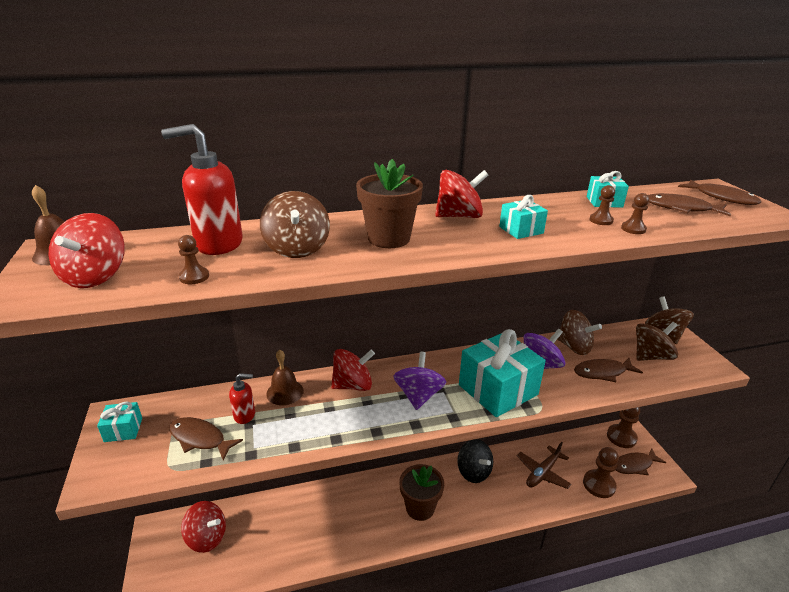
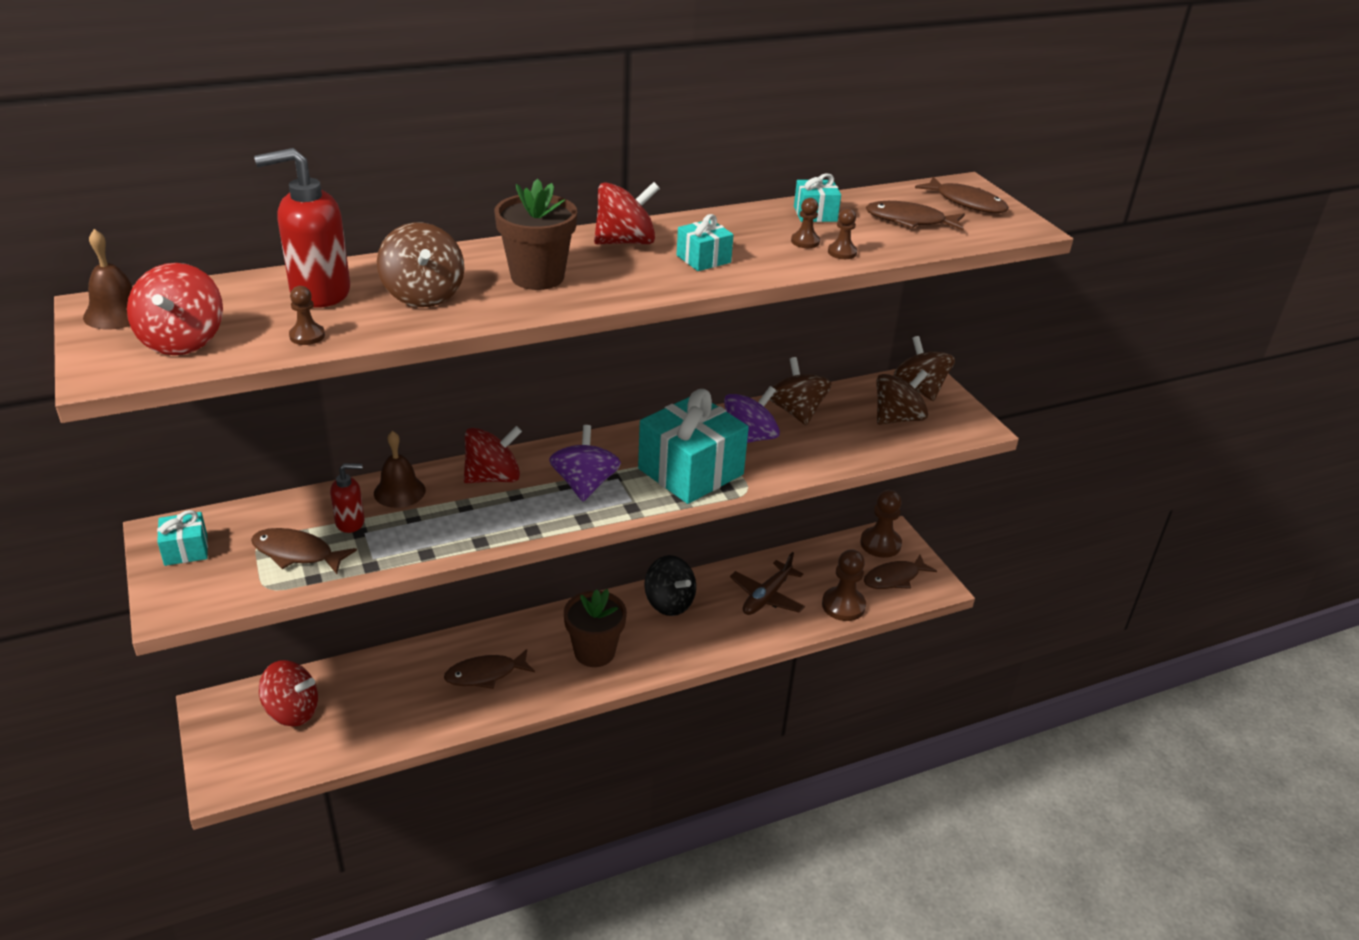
camera: 10 degrees left, 5 degrees up
(574, 347) = (796, 412): brown spinning top -> brown spinning top turned 135 degrees counterclockwise
(602, 372) = (830, 442): brown fish -> brown fish (485, 674)

